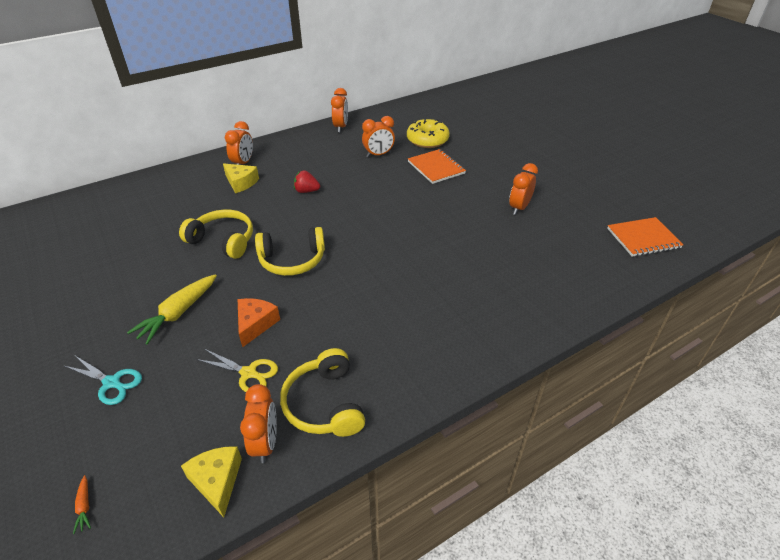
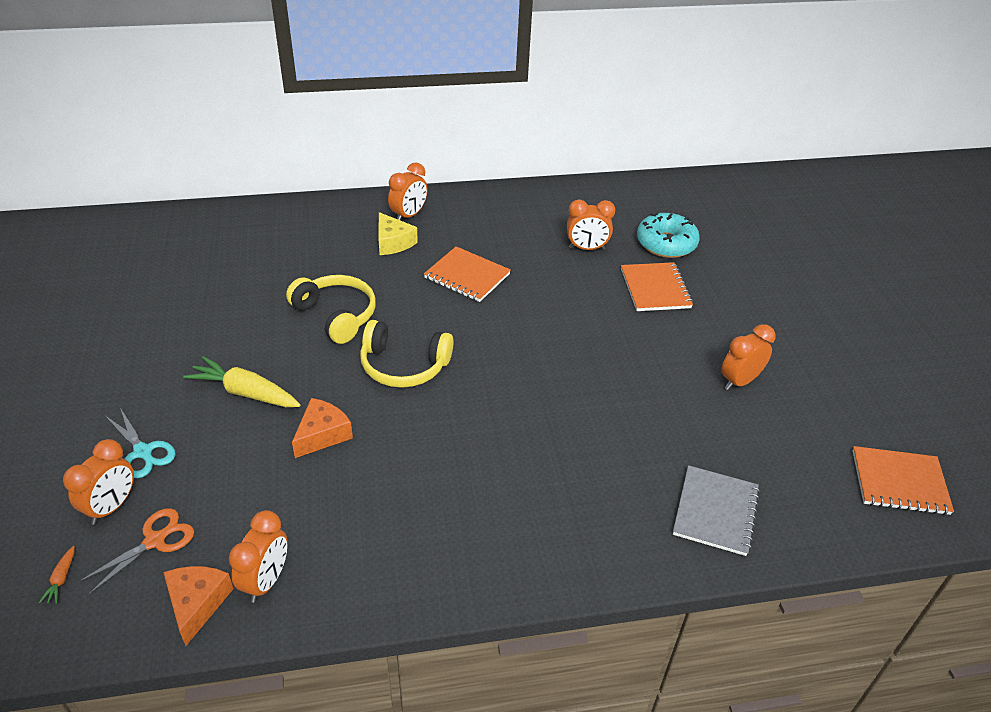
camera: 20 degrees right, 0 degrees up
(156, 446) = (155, 540): none -> orange scissors
(178, 313) = (245, 392): yellow carrot -> yellow carrot turned 60 degrees clockwise
(217, 481) = (197, 604): yellow cheese -> orange cheese
(249, 373) = (287, 492): yellow scissors -> none
(306, 191) = (467, 276): red strawberry -> orange notebook
(325, 403) = (352, 559): yellow headphones -> none
(341, 127) = (557, 194): orange clock -> orange clock (111, 507)
(427, 140) = (666, 244): yellow donut -> turquoise donut
(551, 289) = (715, 512): none -> grey notebook

